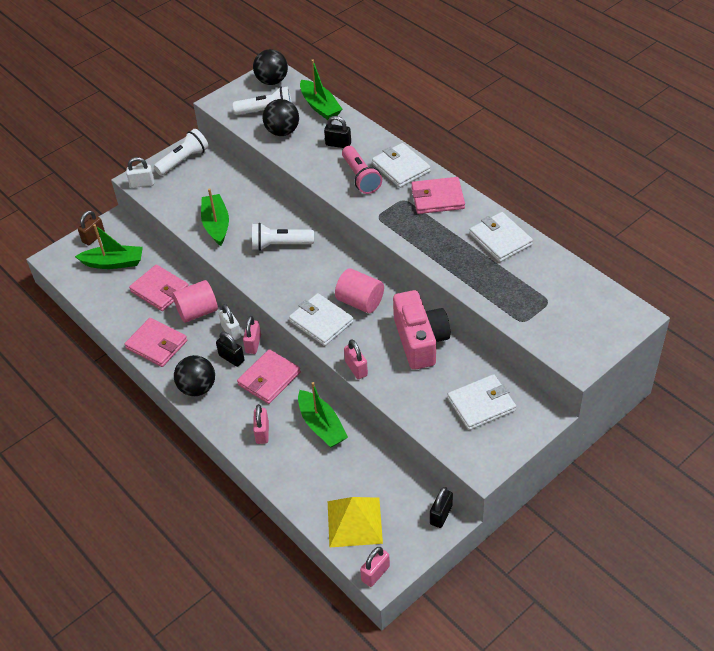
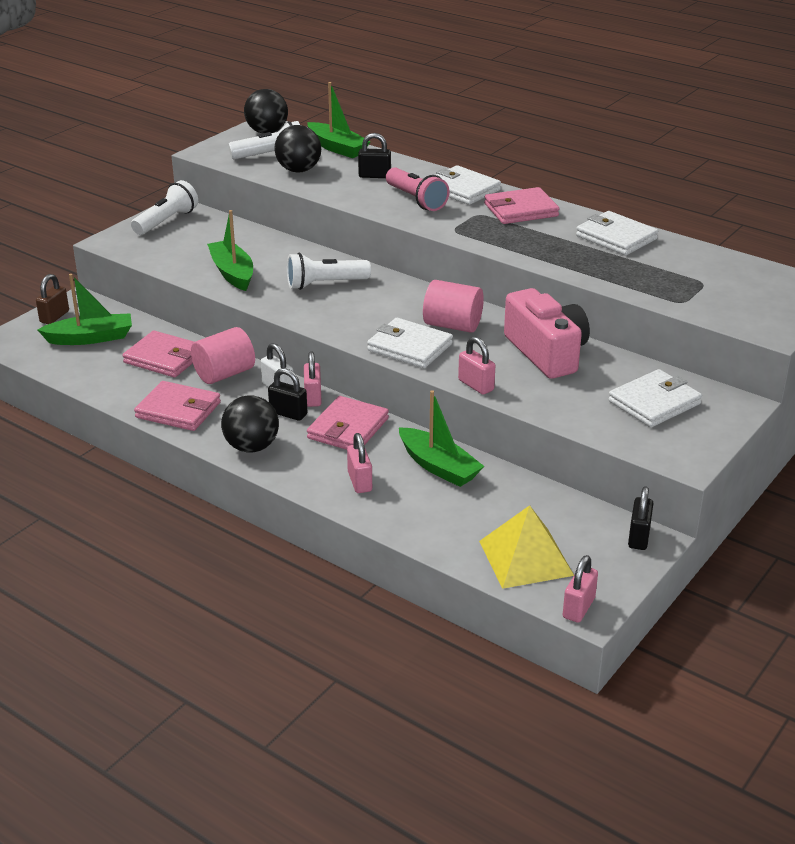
camera: 15 degrees left, 15 degrees down
(142, 184) = (117, 245): white padlock -> none

